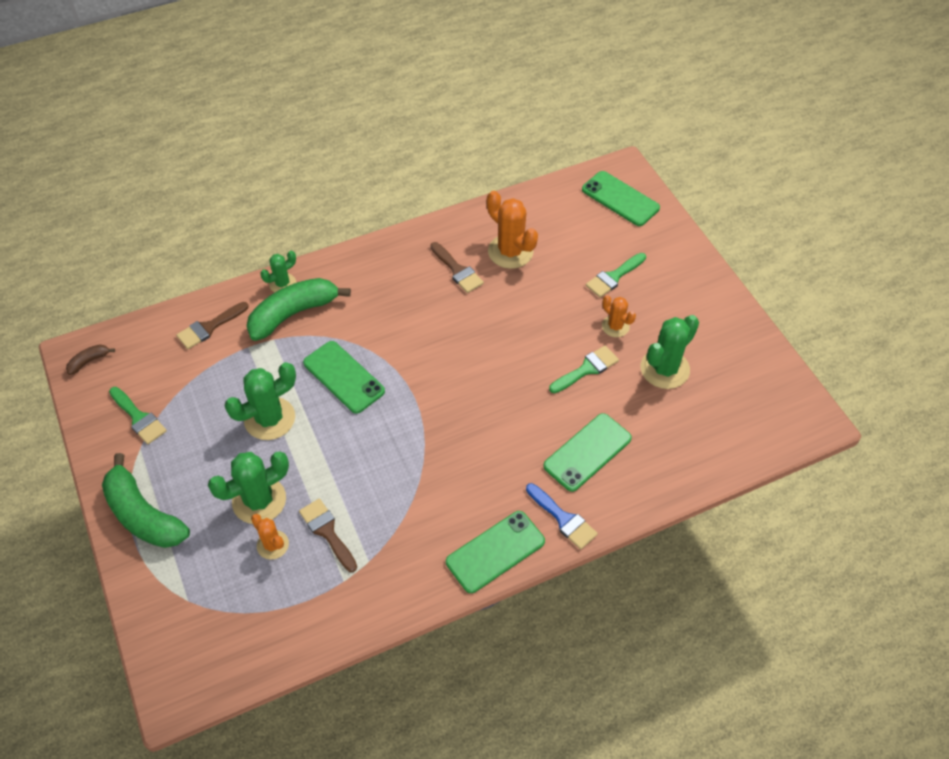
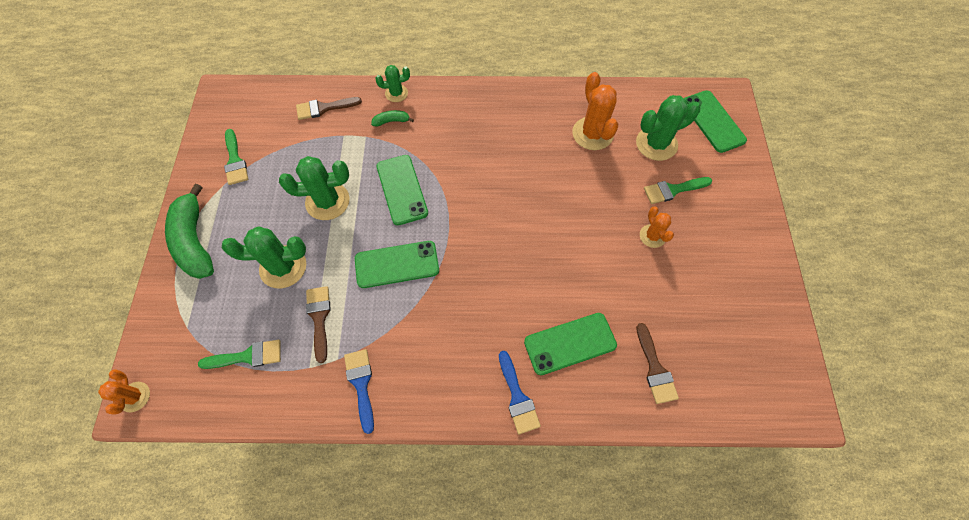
camera: 25 degrees right, 10 degrees up
(89, 361) = (226, 102): brown banana -> none
(273, 545) = (273, 310): orange cactus -> orange cactus (135, 397)
(293, 313) = (391, 121): green banana -> green banana, size x0.44
(405, 573) = (361, 384): none -> blue brush
(457, 270) = (540, 133): brown brush -> brown brush (655, 369)
(495, 552) = (444, 400): green phone -> green phone (397, 264)
(587, 369) = (607, 265): green brush -> green brush (248, 356)
(664, 369) = (679, 294): green cactus -> green cactus (656, 144)

